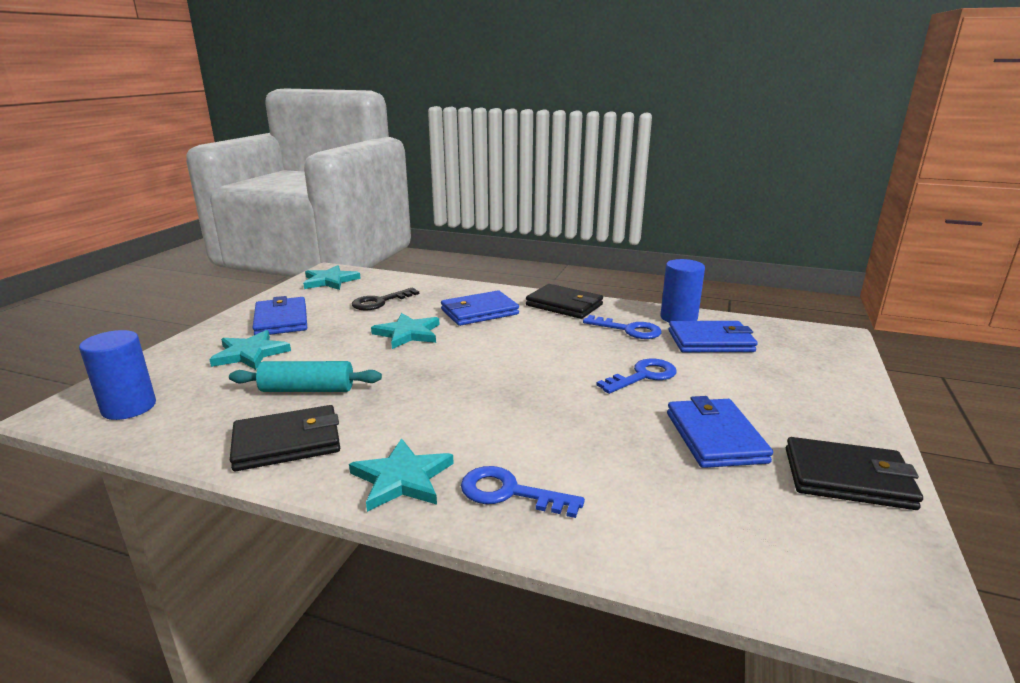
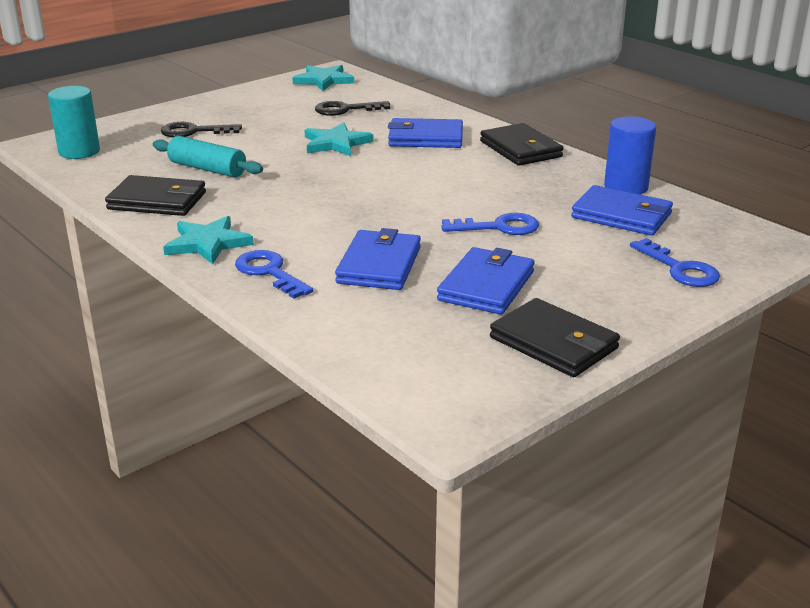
camera: 30 degrees right, 5 degrees up
(129, 407) = (79, 152): blue cylinder -> turquoise cylinder
(250, 353) = (193, 132): turquoise star -> black key
(281, 320) = (244, 109): blue wallet -> blue wallet (379, 265)
(628, 330) = (551, 186): blue key -> blue key (680, 269)

